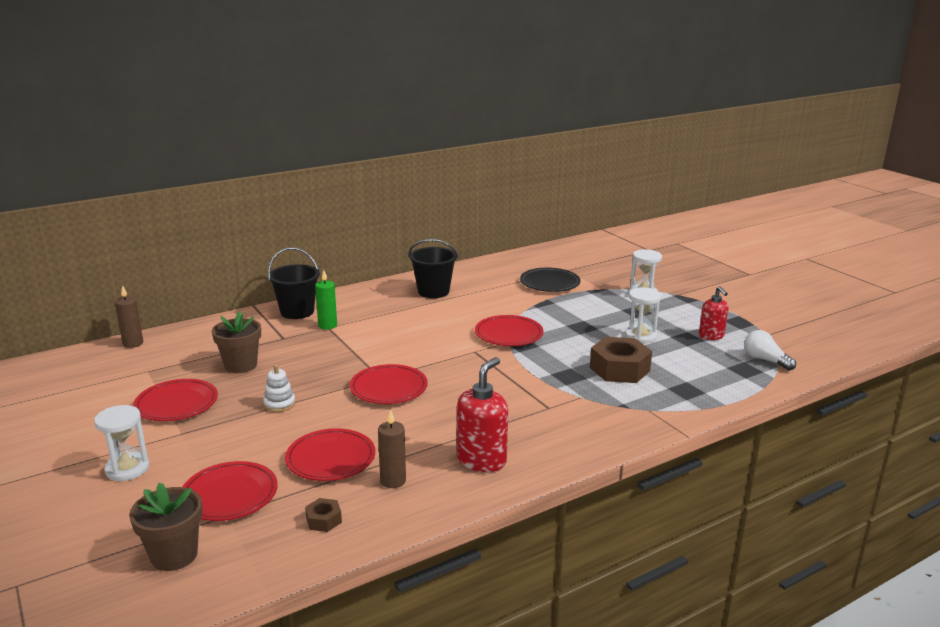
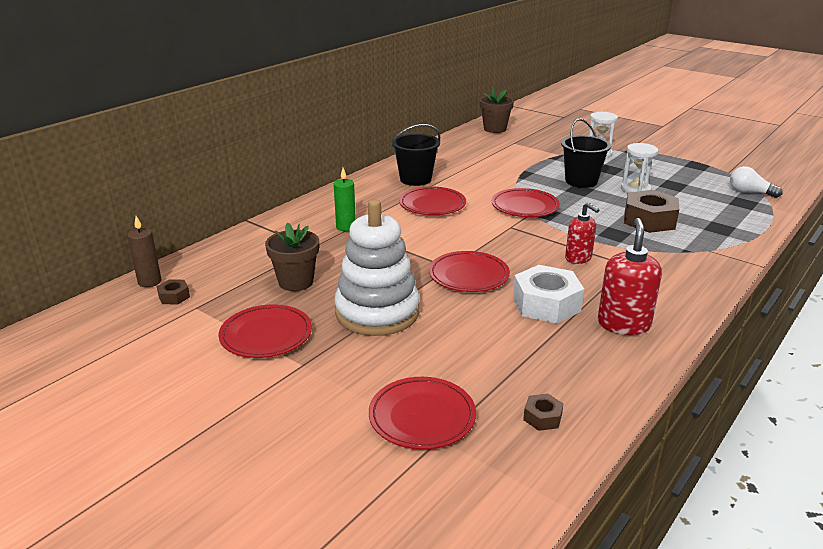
camera: 20 degrees left, 5 degrees up
(127, 469) = (280, 416): white hourglass -> none
(139, 359) = (174, 296): none -> brown nut
(174, 555) = (429, 496): brown flower pot -> brown flower pot (495, 129)
(279, 404) = (377, 312): white stacking toy -> white stacking toy, size x2.49
(297, 312) = (300, 219): black bucket -> black bucket (581, 181)
(331, 459) = (485, 355): red plate -> red plate (432, 205)
(393, 481) = (566, 362): brown candle -> none
(430, 427) = (546, 304): none -> white nut
(549, 283) = (512, 156): black plate -> none
(711, 336) = (689, 180): red soap dispenser -> red soap dispenser (578, 258)

